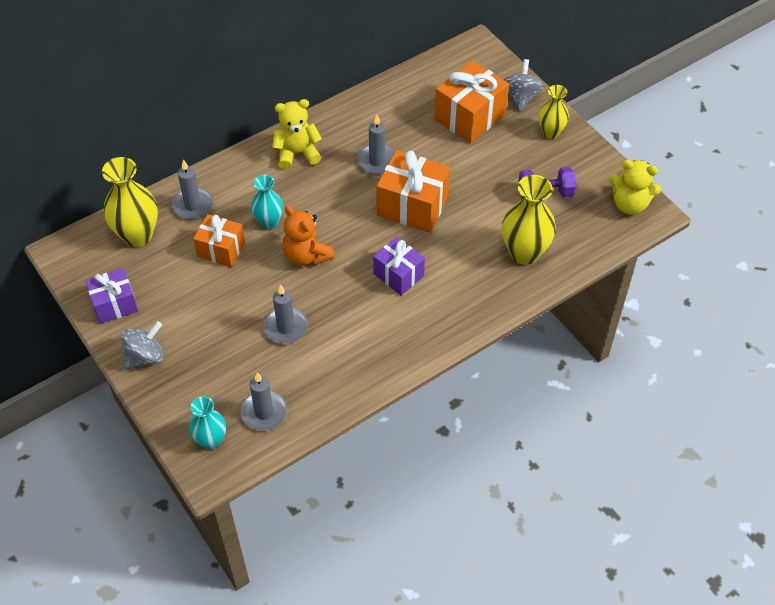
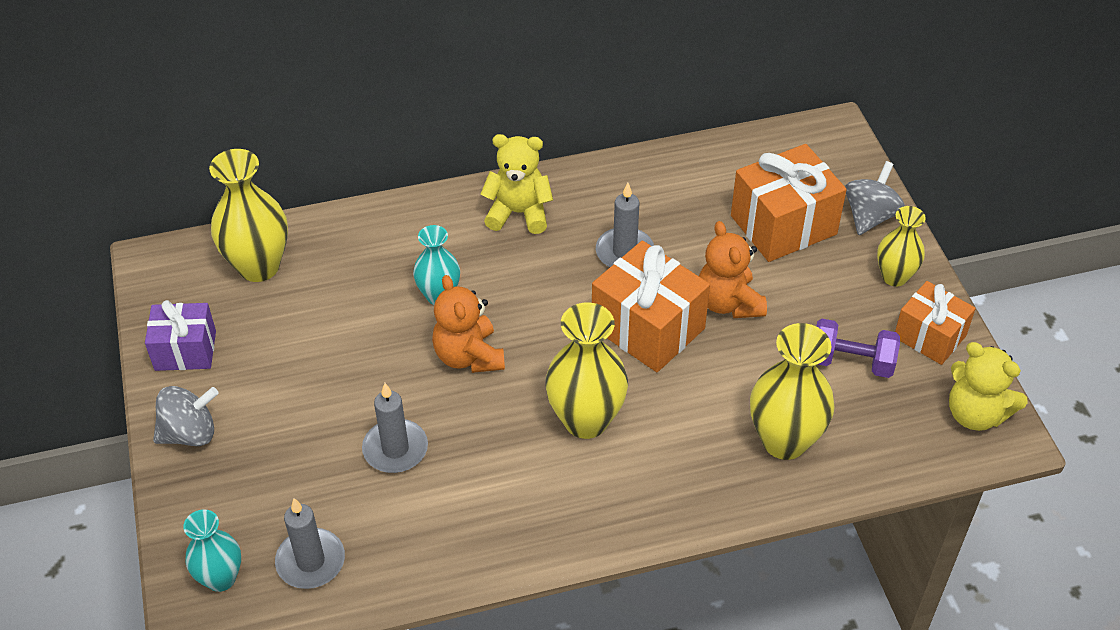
camera: 20 degrees right, 5 degrees down
(193, 205) = (348, 246): grey candle -> none
(221, 249) = (358, 316): orange gift -> orange gift (929, 336)
(398, 275) = (586, 420): purple gift -> yellow vase
(456, 176) = (728, 303): none -> orange teddy bear

